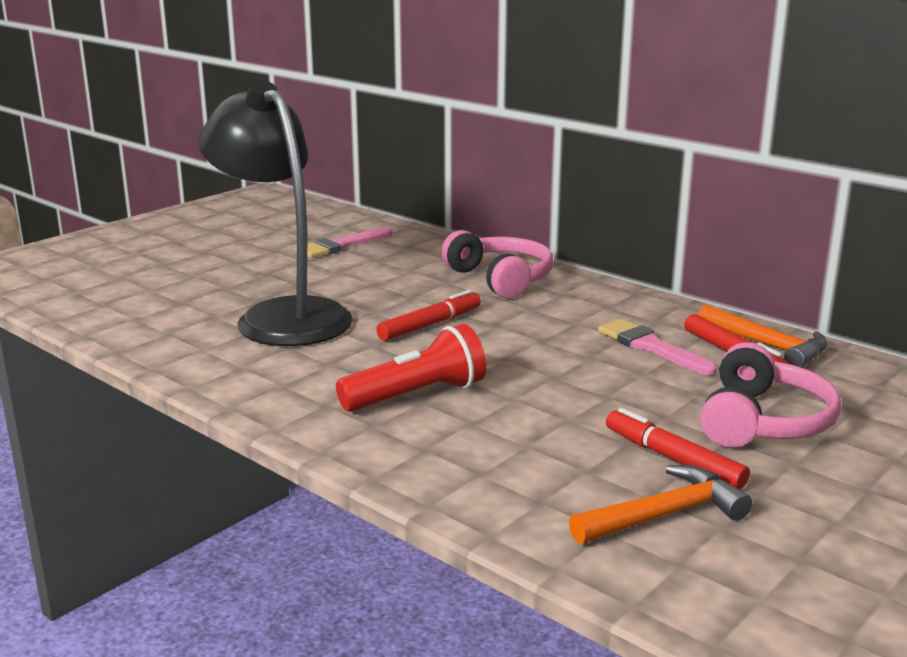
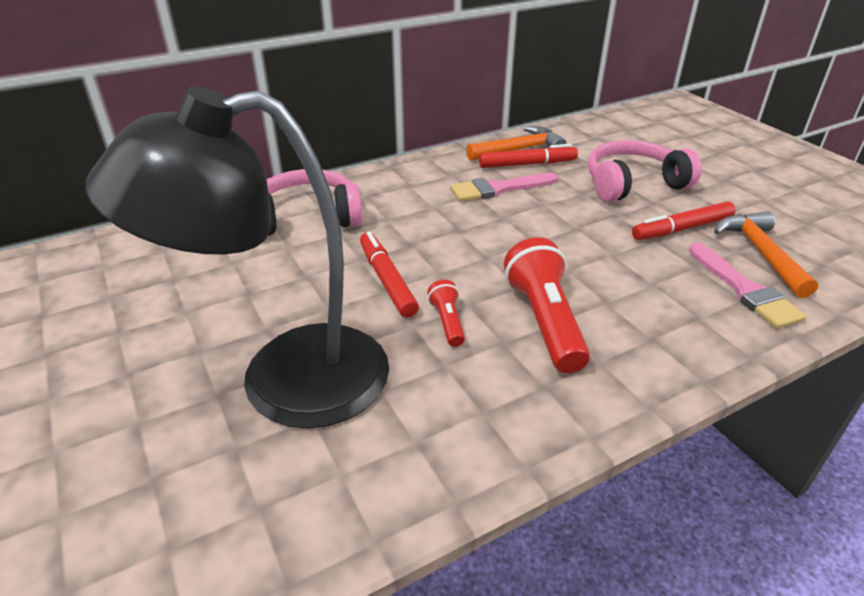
camera: 70 degrees left, 15 degrees up
(341, 245) = (100, 294): pink brush -> pink brush (744, 290)
(387, 356) = (447, 322): none -> red flashlight
(763, 421) = (633, 184): pink headphones -> pink headphones turned 60 degrees counterclockwise

